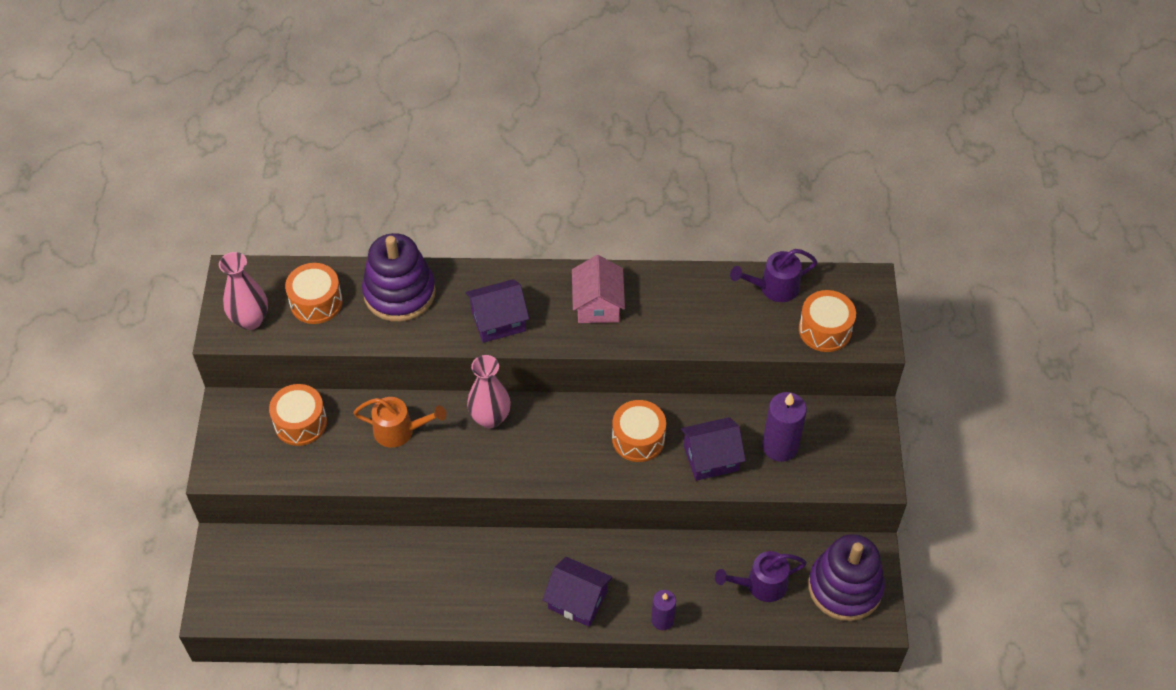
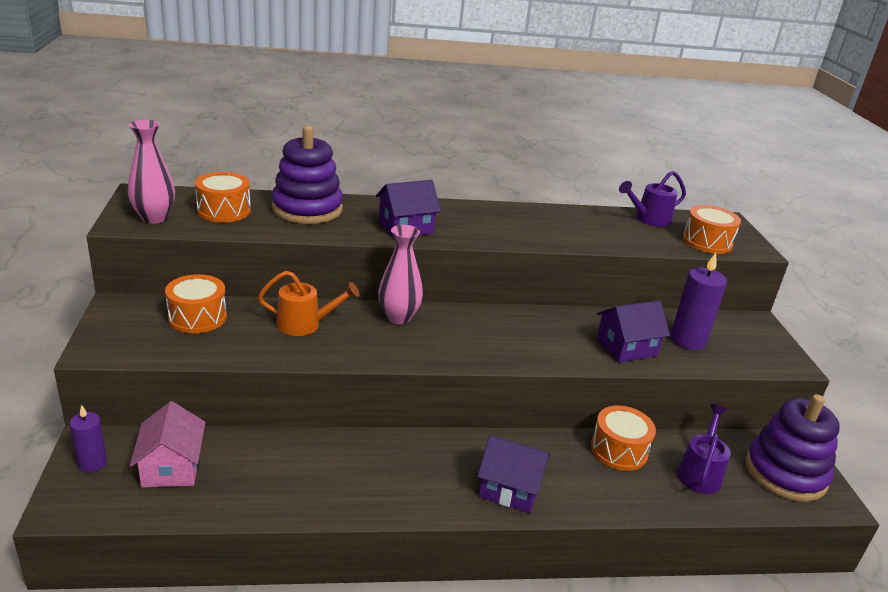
camera: 10 degrees left, 25 degrees down
(598, 304) = (497, 222): pink house -> pink house (172, 467)
(638, 439) = (550, 333): orange drum -> orange drum (619, 450)
(662, 620) = (609, 505): purple candle -> purple candle (92, 463)
(760, 585) = (700, 472): purple watering can -> purple watering can turned 135 degrees clockwise

